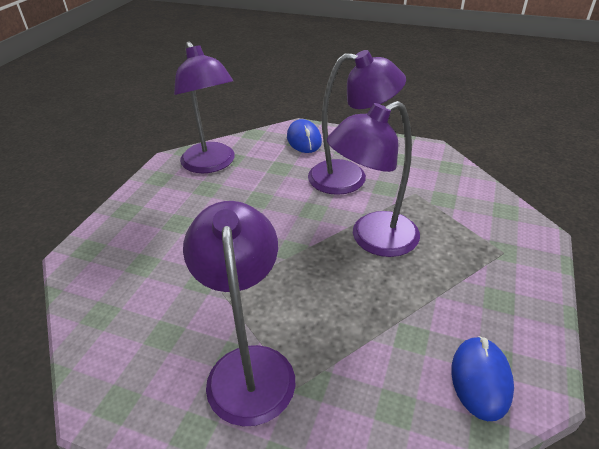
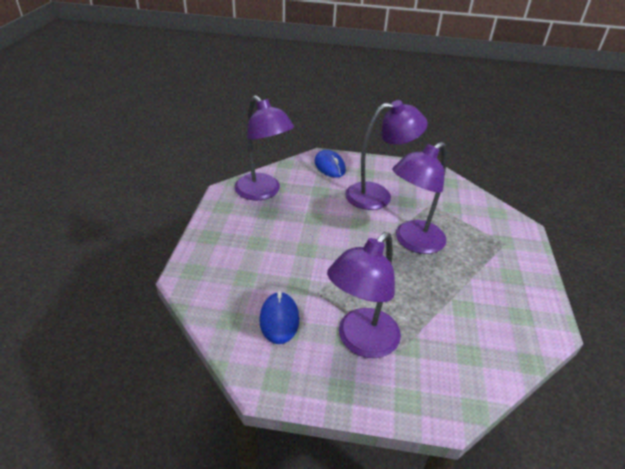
camera: 15 degrees left, 0 degrees up
(249, 366) = (361, 341): purple lamp -> purple lamp turned 120 degrees counterclockwise
(481, 379) = (516, 329): blue mouse -> blue mouse (279, 320)

